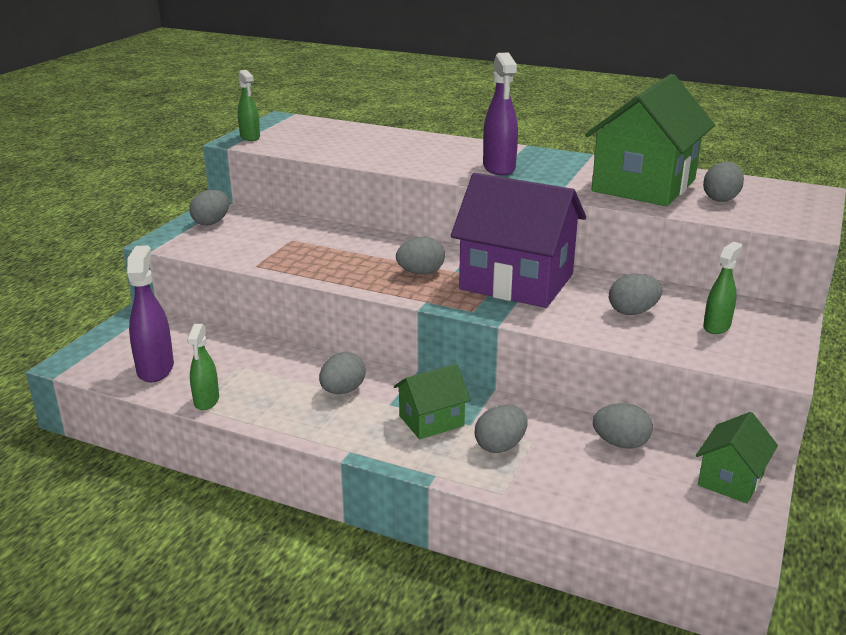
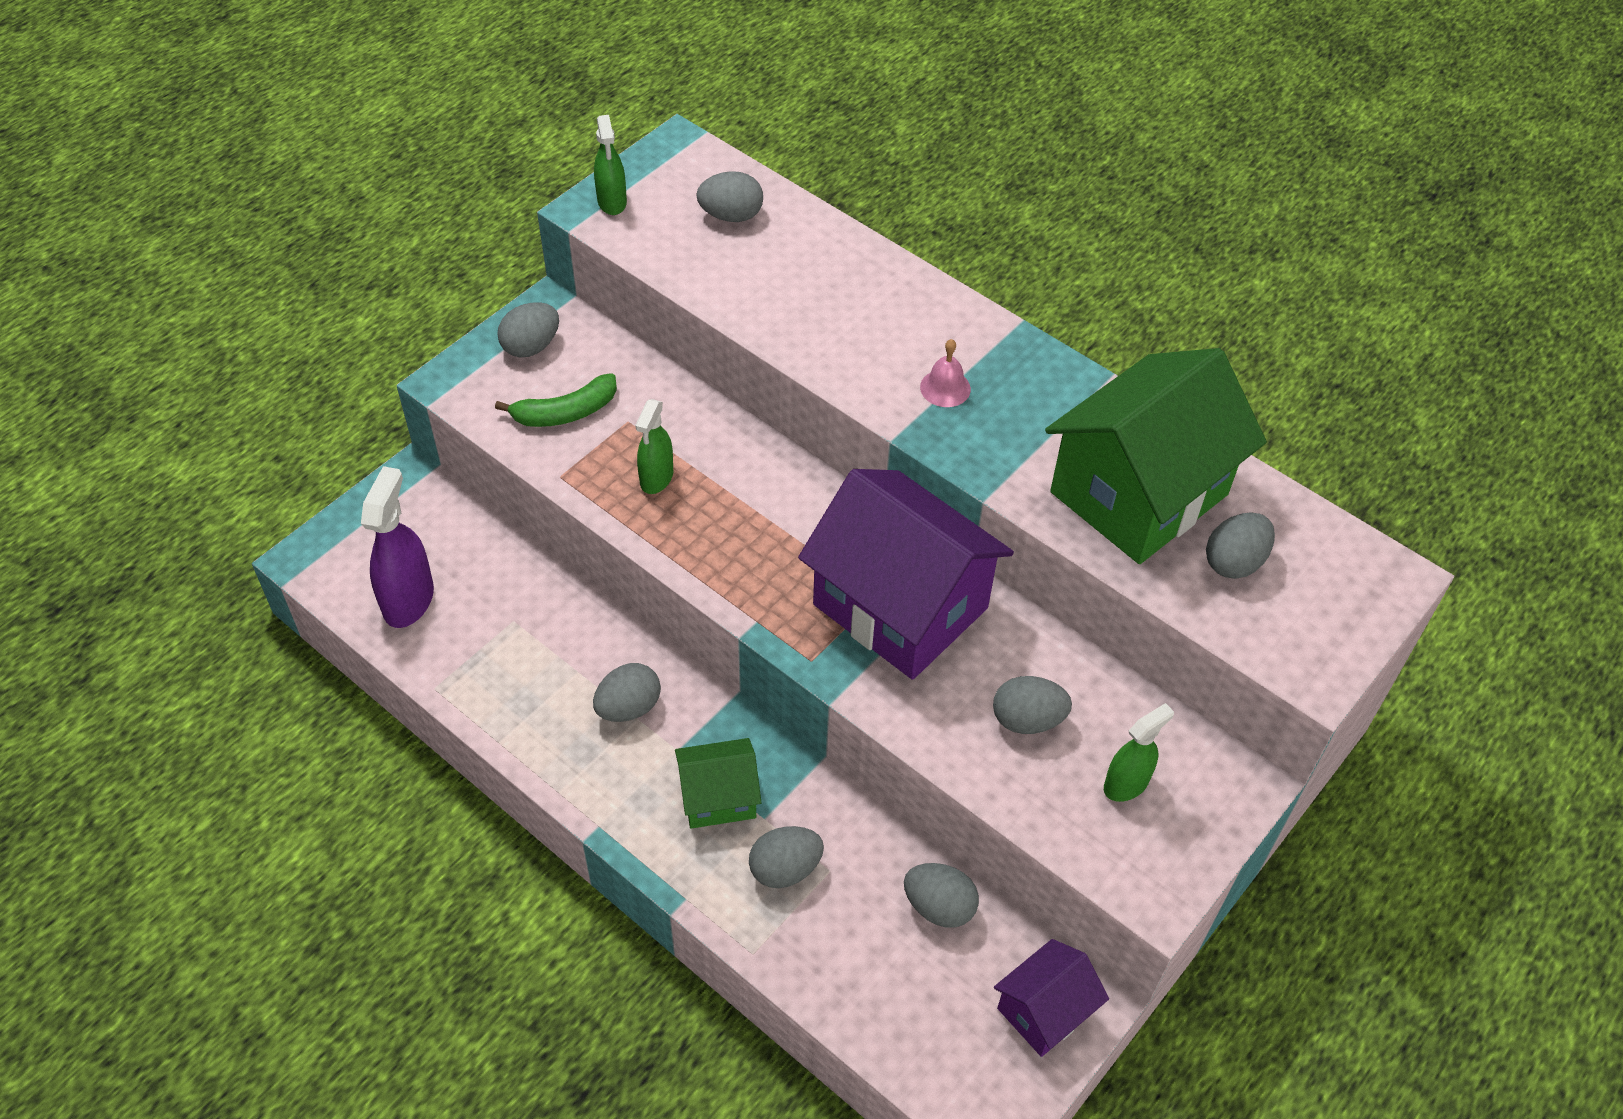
camera: 15 degrees right, 25 degrees up
(206, 401) = (455, 682): green spray bottle -> green spray bottle (656, 478)
(247, 242) = (565, 412): none -> green banana
(420, 273) = (776, 550): grey egg -> grey egg (731, 215)
(499, 168) = (945, 388): purple spray bottle -> pink bell
(730, 479) = (1044, 1010): green house -> purple house

